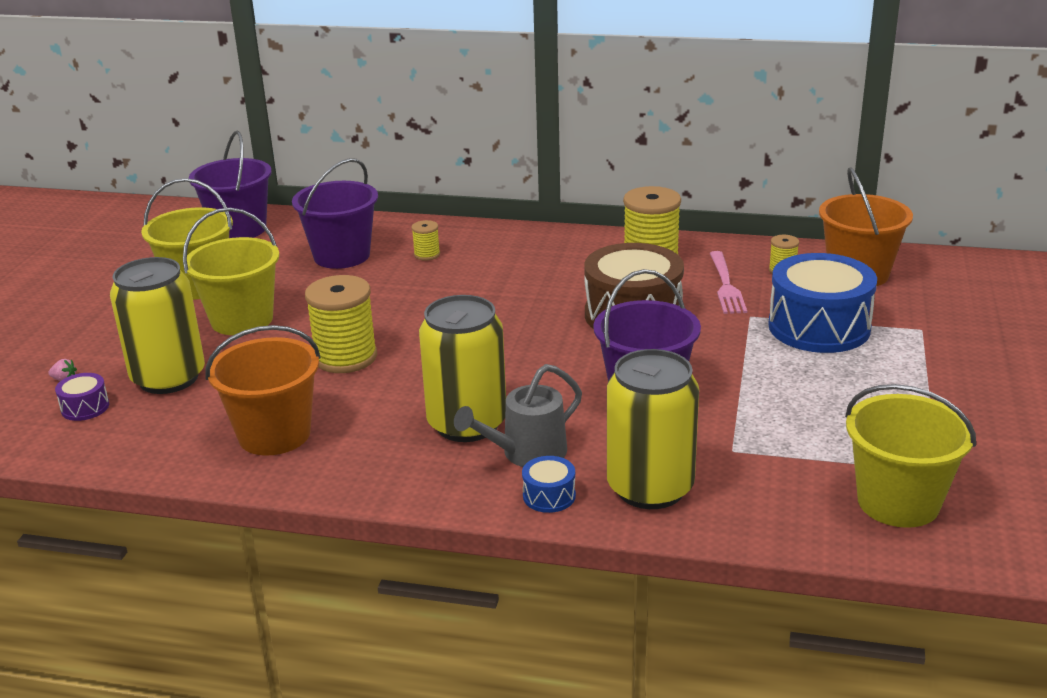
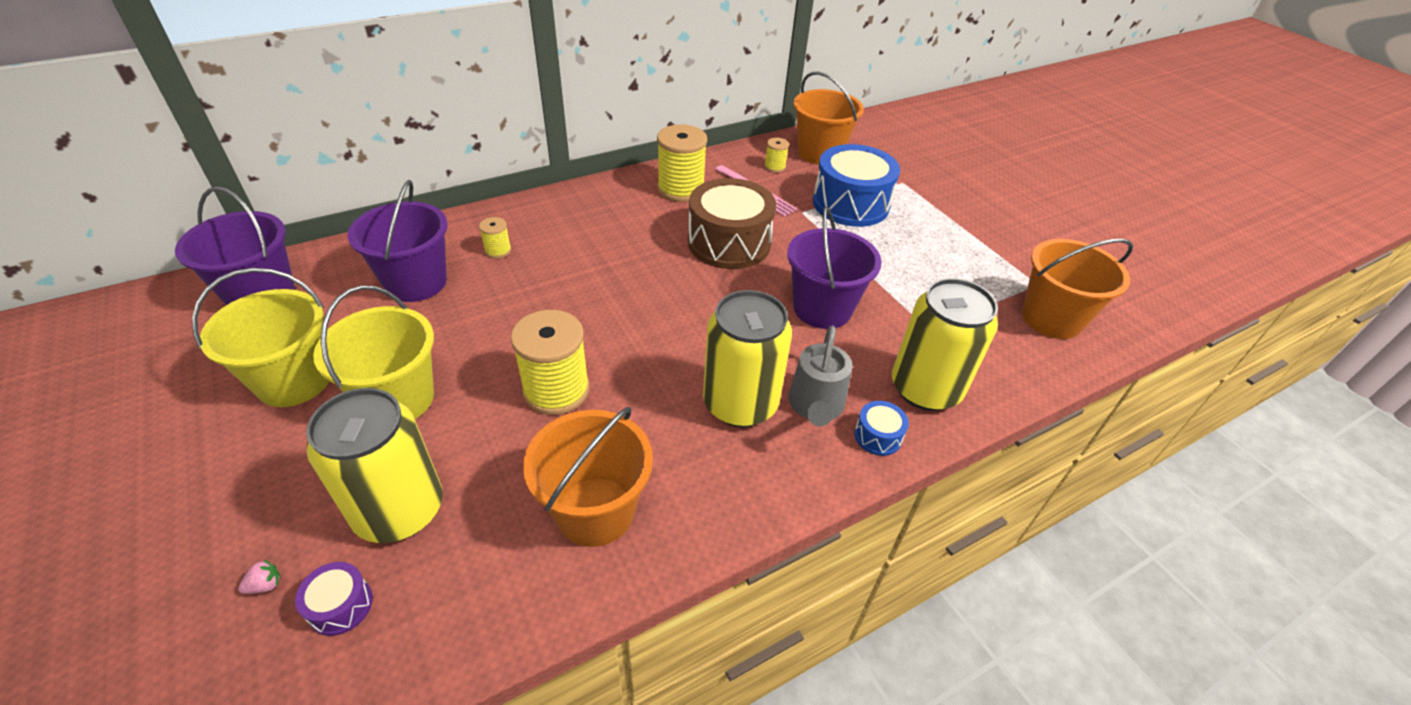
camera: 45 degrees left, 15 degrees up
(898, 502) = (1051, 318): yellow bucket -> orange bucket

